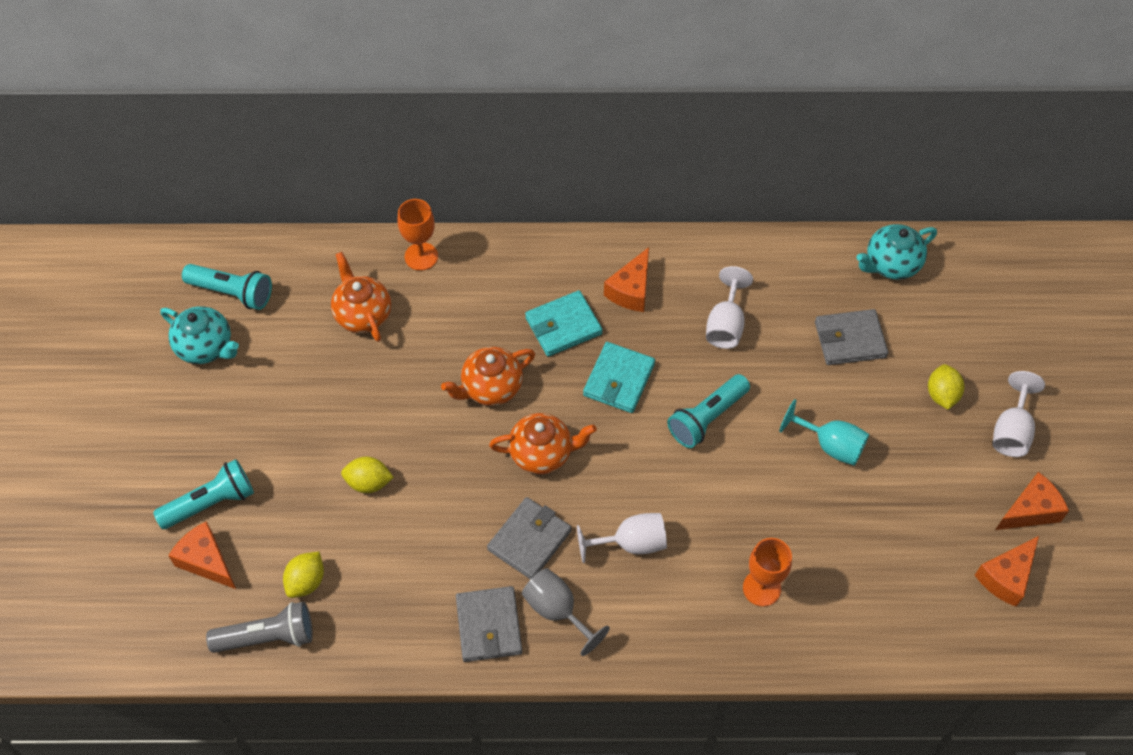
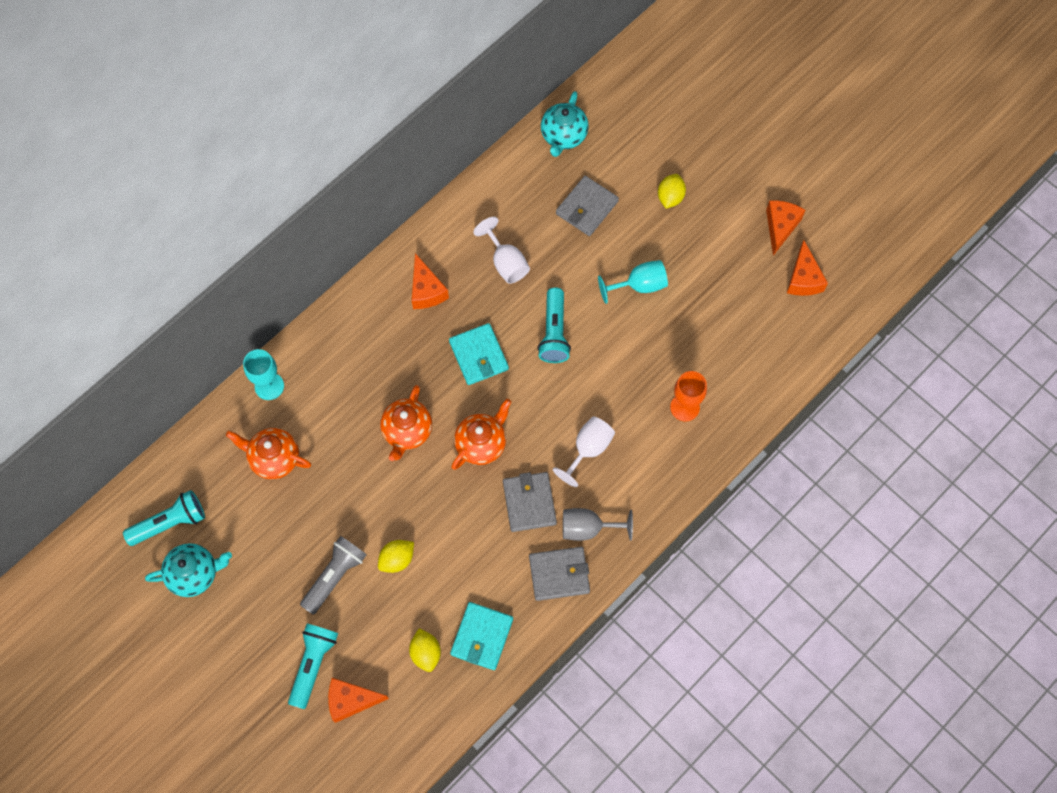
camera: 45 degrees left, 10 degrees up
(267, 636) = (439, 706): grey flashlight -> grey flashlight (335, 576)
(421, 256) = (269, 386): orange goblet -> turquoise goblet
(489, 626) = (559, 574): grey wallet -> grey wallet turned 45 degrees counterclockwise
(563, 326) = (409, 351): turquoise wallet -> turquoise wallet (482, 637)
(941, 395) = (670, 197): yellow lemon -> yellow lemon turned 60 degrees clockwise
(1011, 431) = (727, 186): white goblet -> none

